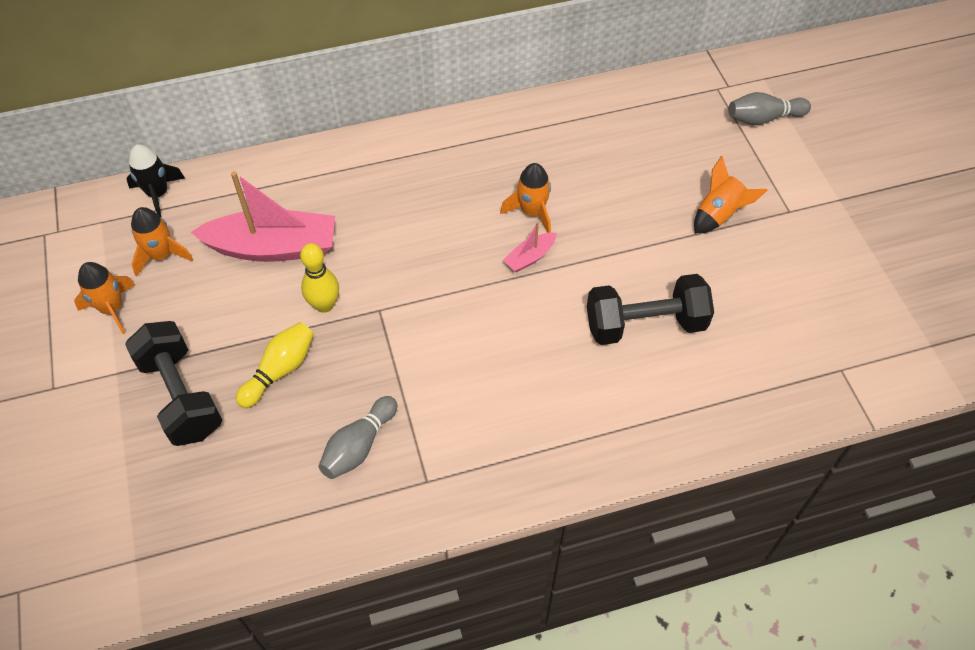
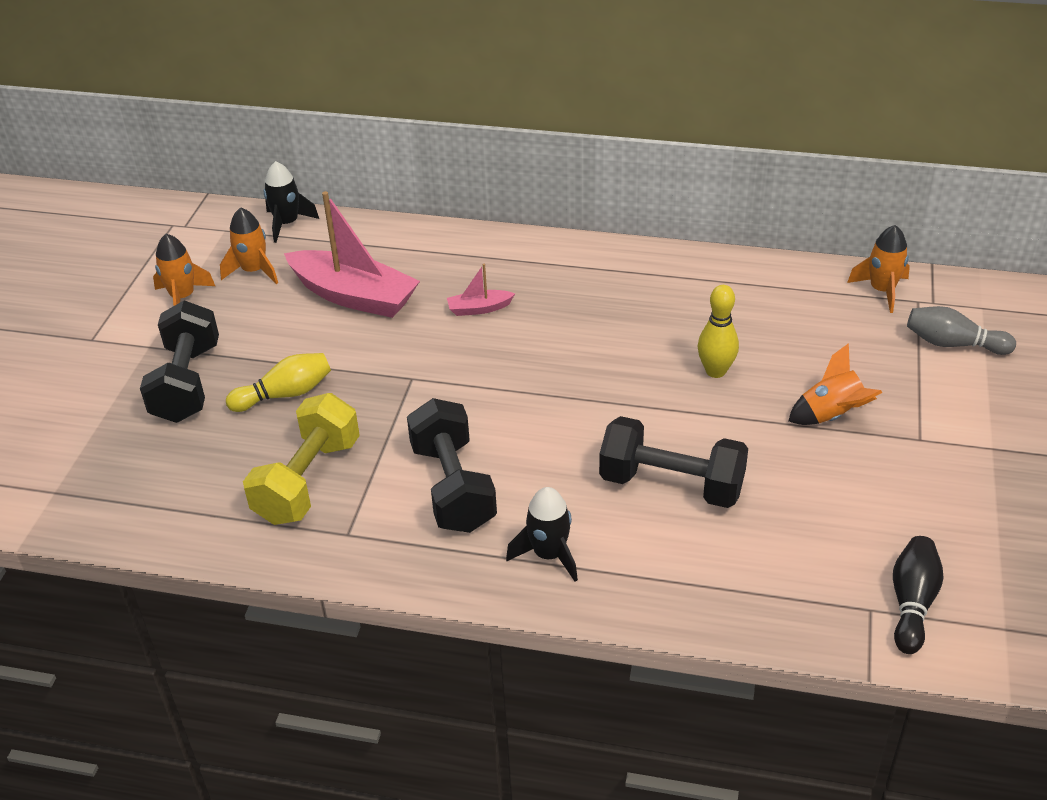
camera: 30 degrees right, 15 degrees down
(324, 305) = (364, 357): yellow bowling pin -> yellow bowling pin (715, 371)
(359, 446) = (308, 481): grey bowling pin -> yellow dumbbell
(482, 399) = (453, 487): none -> black dumbbell
(530, 257) = (593, 385): pink boat -> pink boat (479, 308)
(532, 212) = (625, 347): orange rocket -> orange rocket (882, 290)
(595, 427) = (548, 554): none -> black rocket
(864, 352) = (912, 603): none -> black bowling pin

